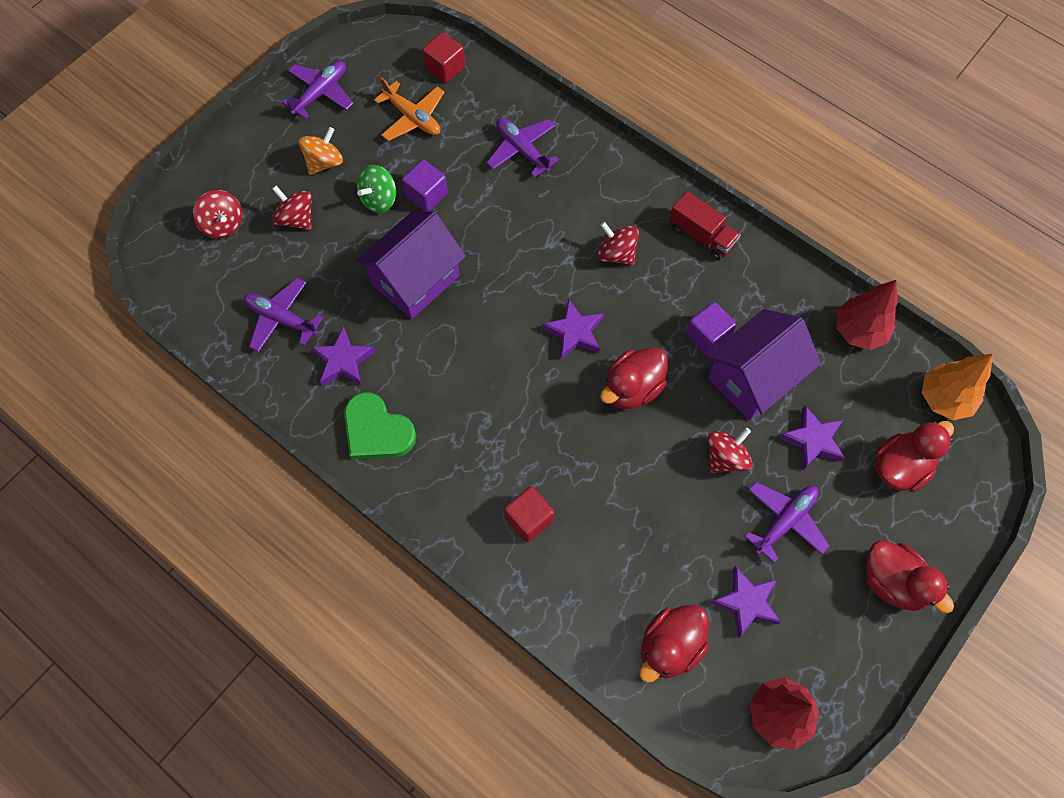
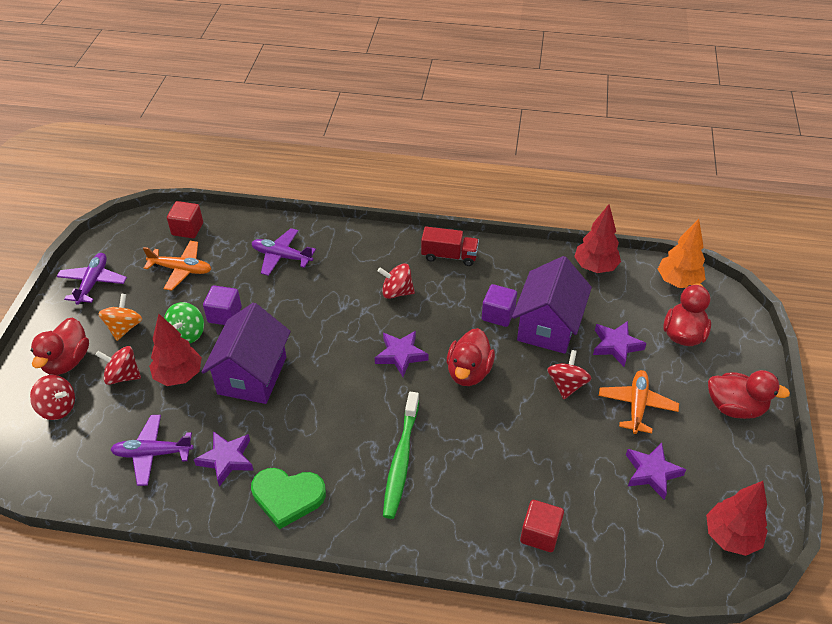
camera: 30 degrees left, 20 degrees down
(347, 245) = (179, 375): none -> red tree
(503, 450) = (401, 460): none -> green toothbrush
(529, 519) = (454, 499): red cube -> red cube (540, 534)
(670, 646) = (622, 533): red duck -> red duck (67, 361)
(784, 521) = (636, 405): purple plane -> orange plane

